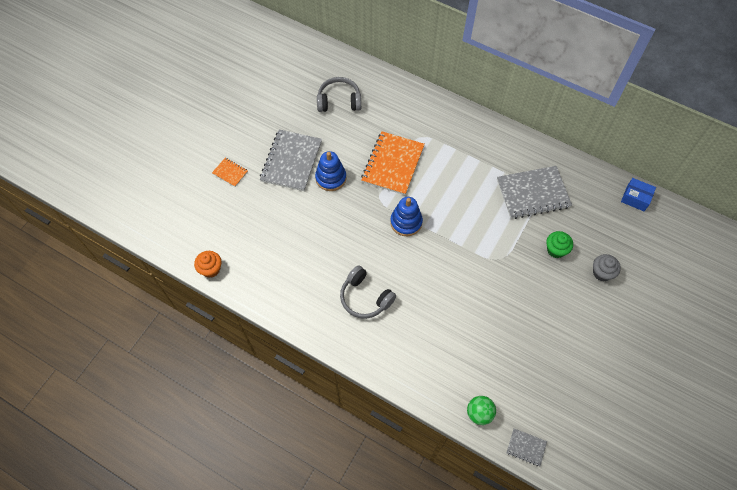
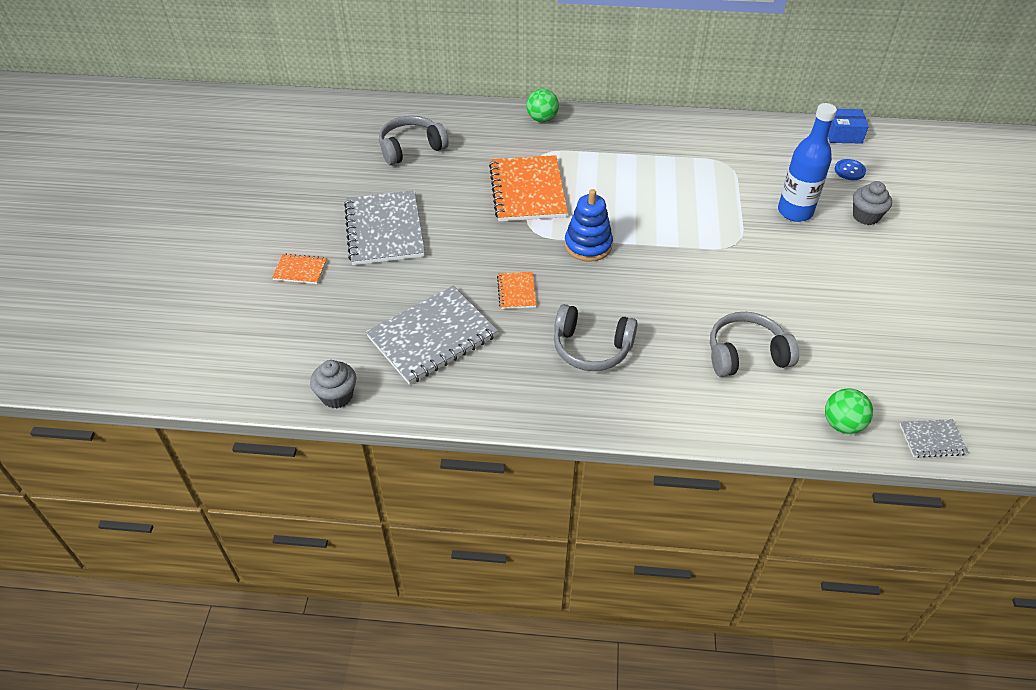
camera: 25 degrees left, 15 degrees down
(211, 269) = (337, 396): orange cupcake -> grey cupcake
(331, 178) = (452, 231): blue stacking toy -> none
(344, 239) = (516, 291): none -> orange notebook
(435, 107) = (542, 119): none -> green ball
(453, 342) = (746, 354): none -> grey headphones
(533, 193) = (724, 166): grey notebook -> grey notebook (432, 336)
(556, 250) = (795, 212): green cupcake -> blue bottle
(617, 231) = (849, 171): none -> blue button

